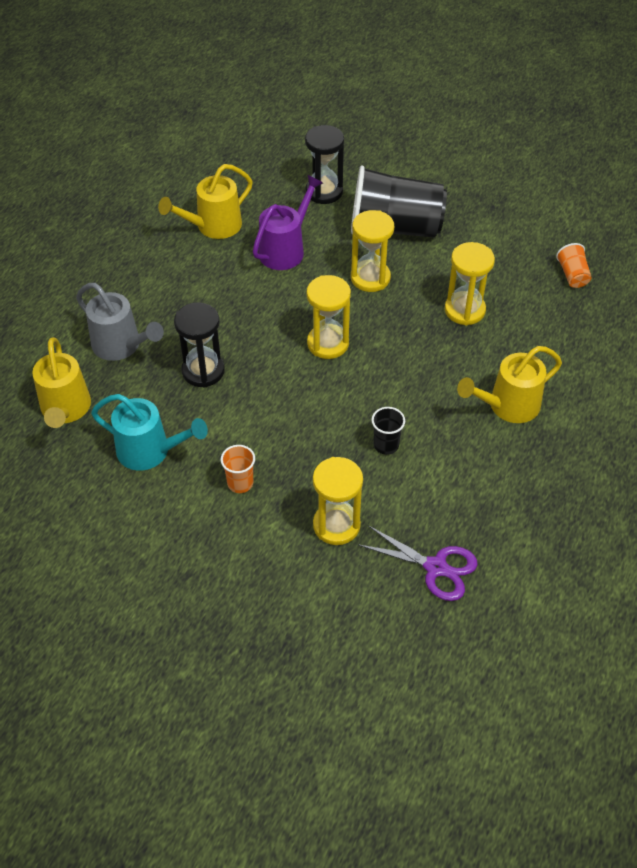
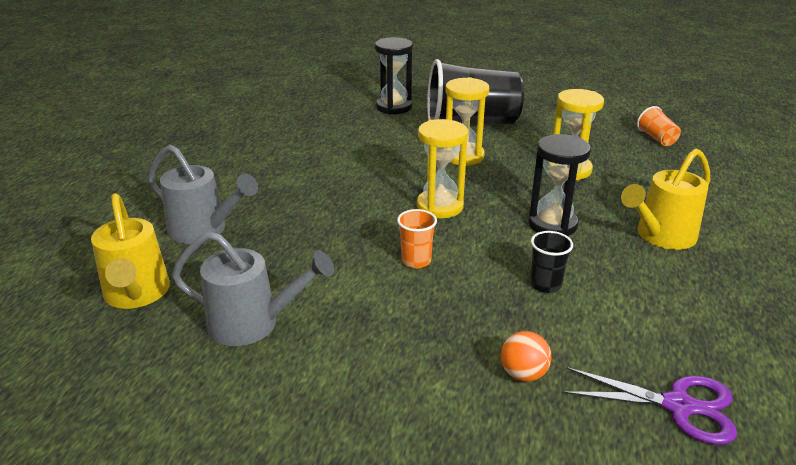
camera: 10 degrees left, 20 degrees down
(150, 451) = (253, 323): turquoise watering can -> grey watering can
(203, 371) = (305, 242): black hourglass -> black hourglass (552, 224)
(213, 226) = (291, 136): yellow watering can -> none
(240, 483) = (379, 343): orange cup -> orange cup (416, 261)
(285, 249) = (369, 144): purple watering can -> none
(336, 525) = (523, 374): yellow hourglass -> orange ball

